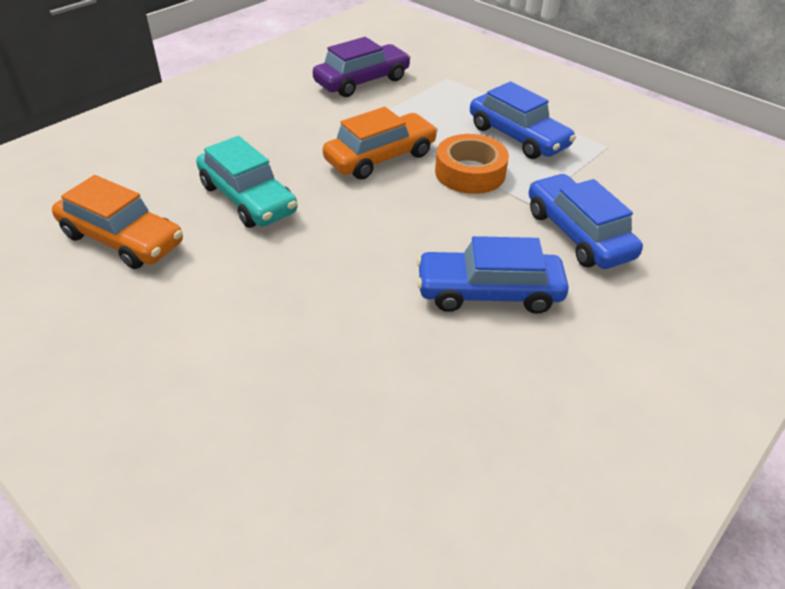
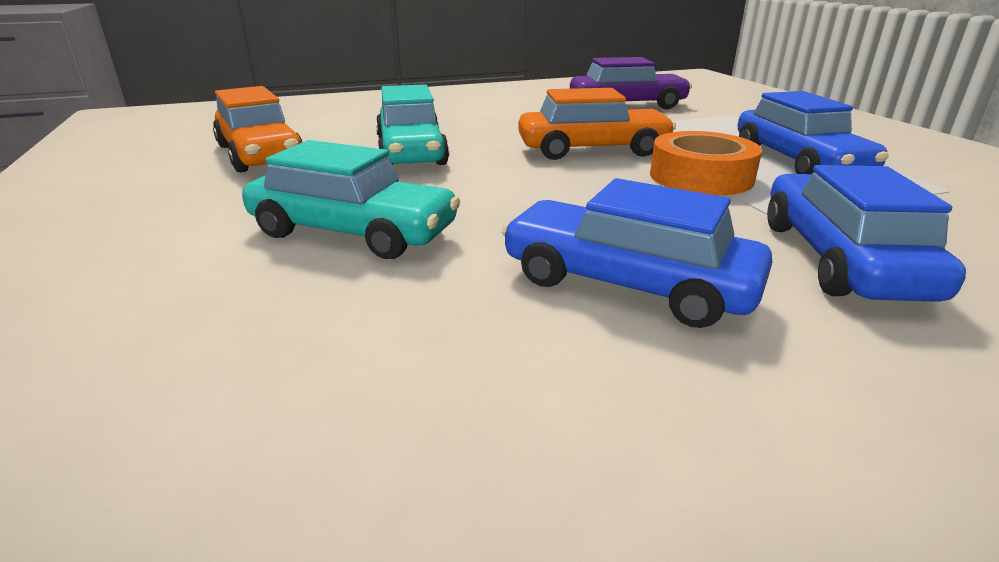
camera: 30 degrees right, 15 degrees down
(298, 304) = (353, 232): none -> turquoise car

